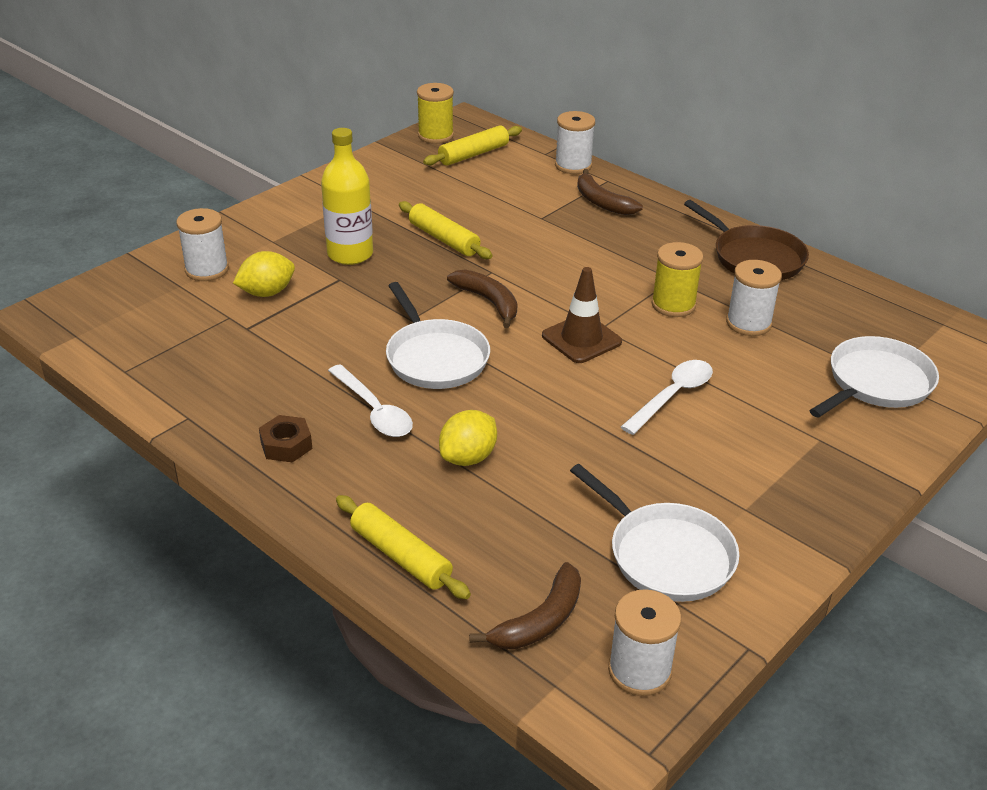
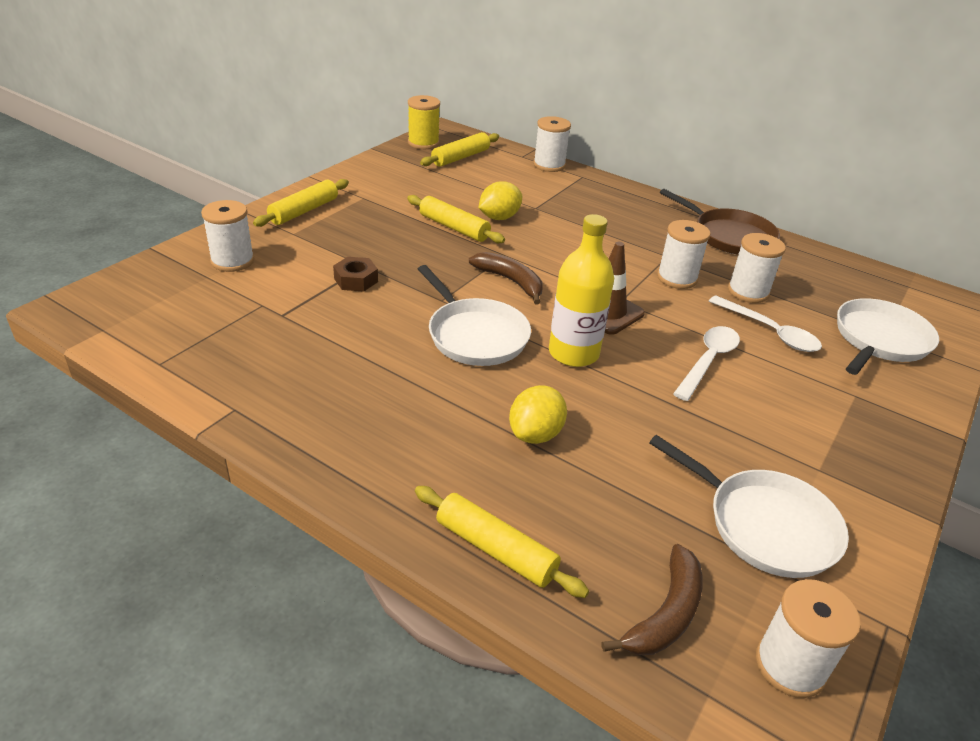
camera: 10 degrees left, 0 degrees up
(267, 292) = (296, 280): yellow lemon -> yellow lemon (499, 217)
(286, 445) = (345, 432): brown nut -> brown nut (356, 280)
(288, 216) = (304, 211): none -> yellow rolling pin
(350, 254) = (370, 243): yellow bottle -> yellow bottle (573, 353)
(374, 410) = (428, 391): white spoon -> white spoon (769, 332)
(602, 202) = (584, 194): brown banana -> none
(673, 305) = (677, 278): yellow spool -> white spool

